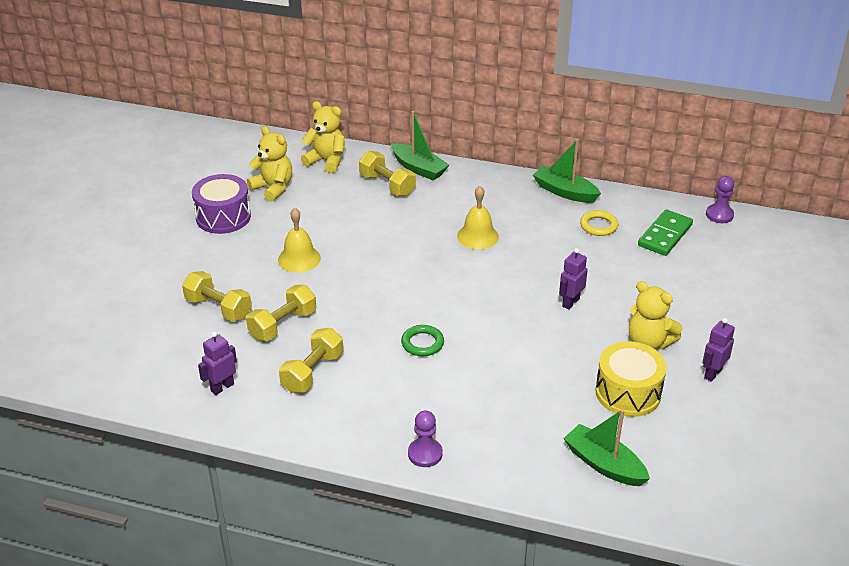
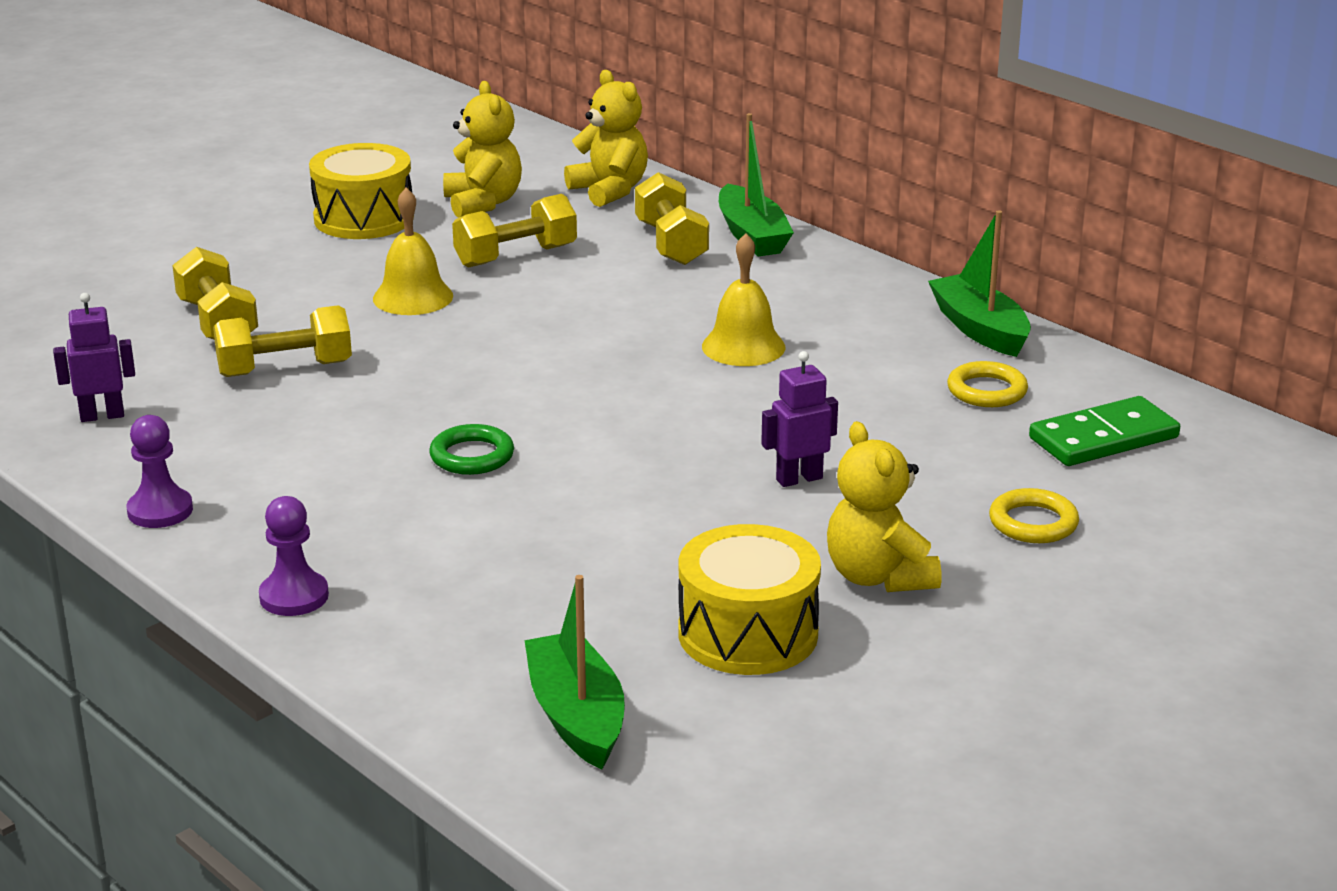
camera: 30 degrees right, 10 degrees down
(223, 217) = (364, 218): purple drum -> yellow drum
(312, 372) = (254, 439): yellow dumbbell -> yellow dumbbell (516, 256)
(679, 290) = (1033, 523): none -> yellow ring
(712, 373) = (949, 660): purple robot -> none
(719, 215) = (1256, 439): purple pawn -> purple pawn (160, 511)

